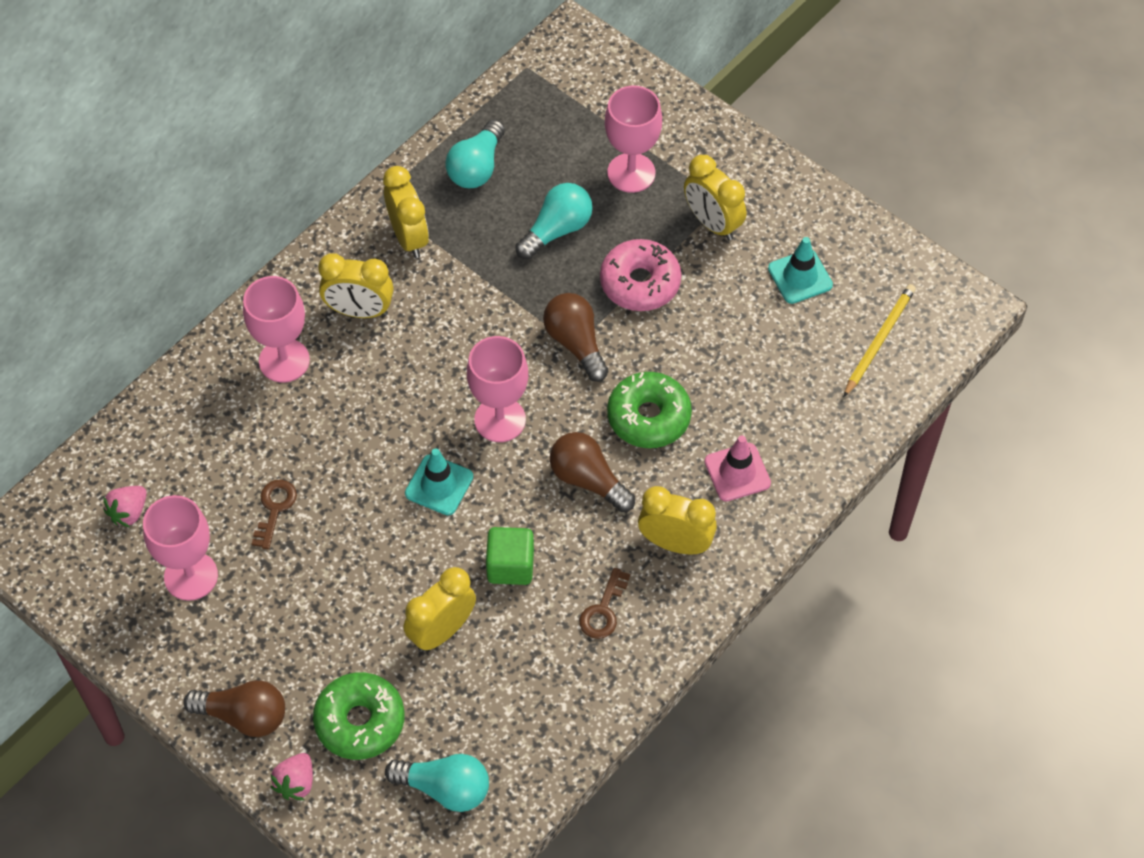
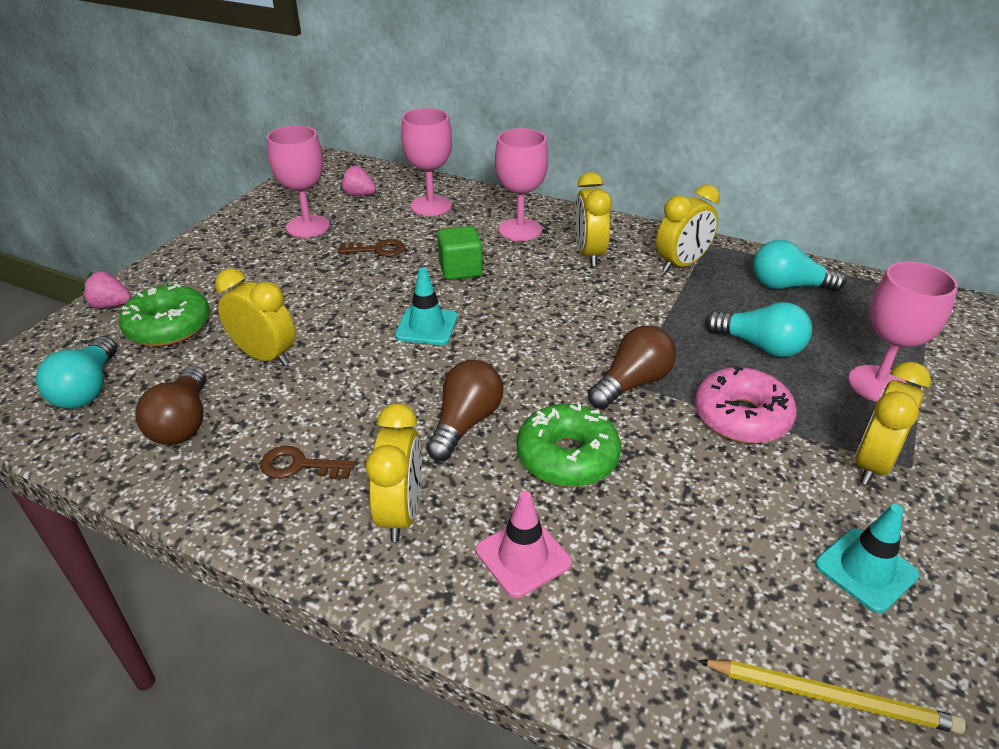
camera: 75 degrees right, 20 degrees down
(243, 716) = (179, 270): brown light bulb -> brown light bulb (183, 422)
(500, 420) = (514, 349): pink goblet -> pink goblet (431, 206)
(510, 566) = (345, 386): green cube -> green cube (460, 269)

